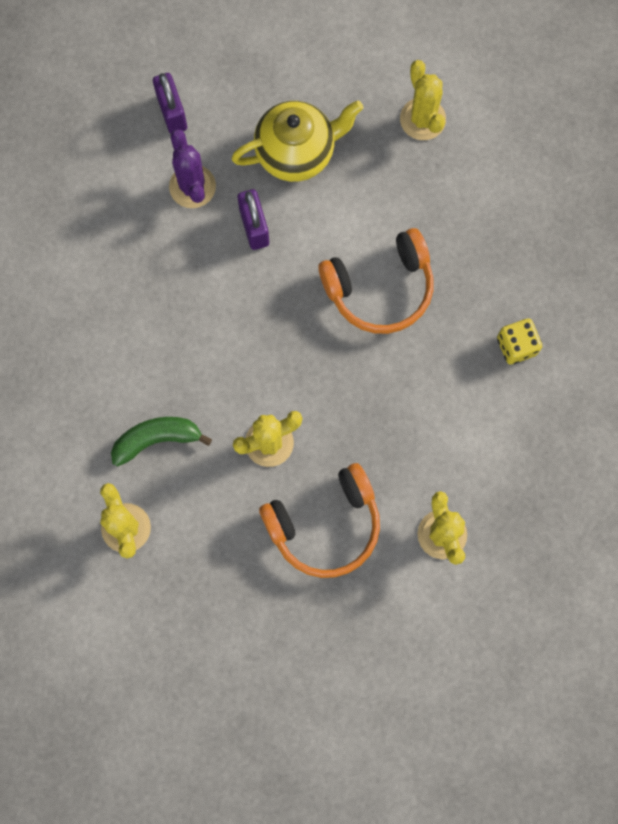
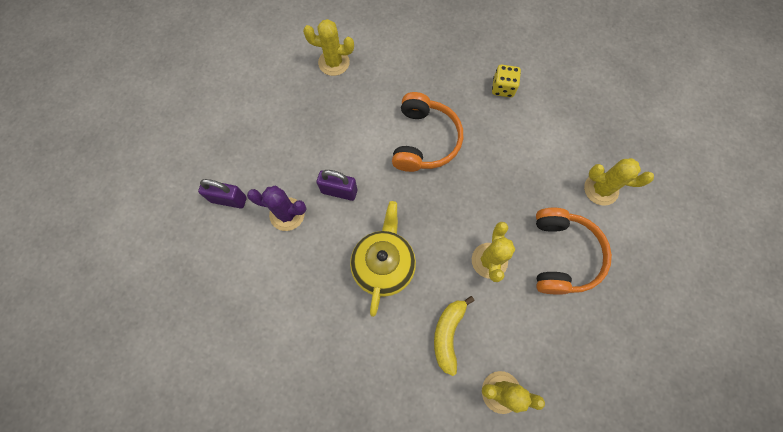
camera: 60 degrees left, 5 degrees down
(156, 439) = (448, 334): green banana -> yellow banana
(296, 153) = (307, 140): yellow teapot -> yellow teapot (383, 265)

